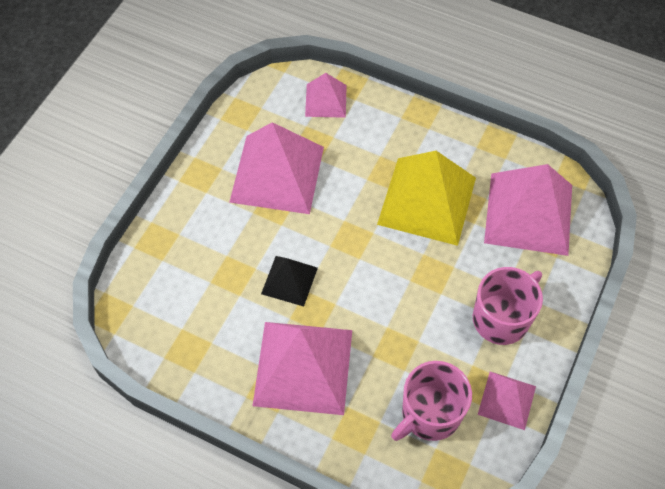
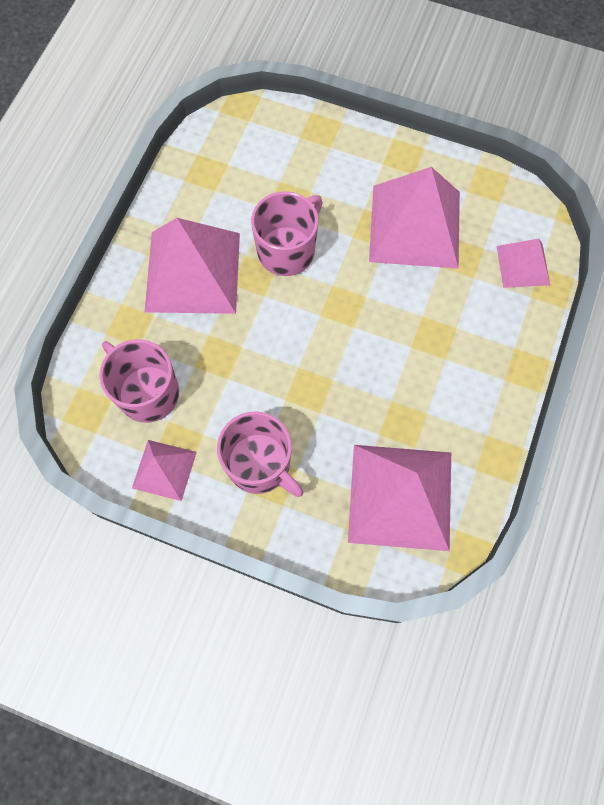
camera: 85 degrees right, 10 degrees up
(289, 280) = (287, 250): black pyramid -> pink mug
(427, 200) = (402, 381): yellow pyramid -> none

